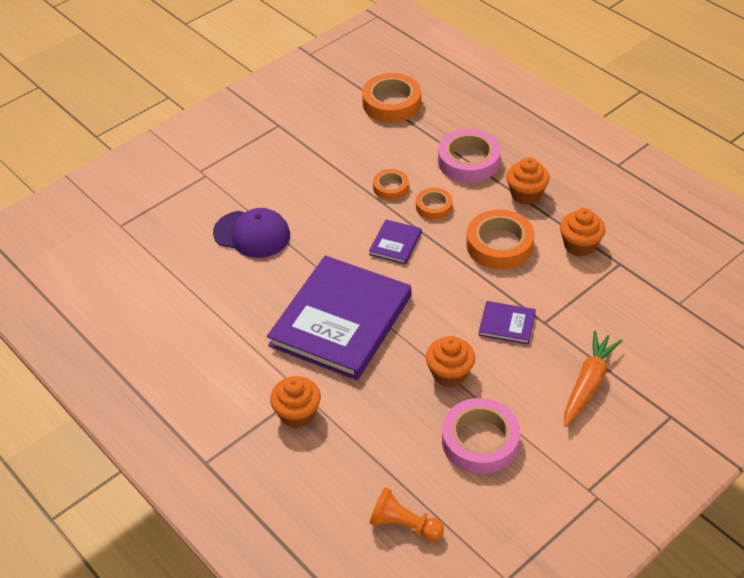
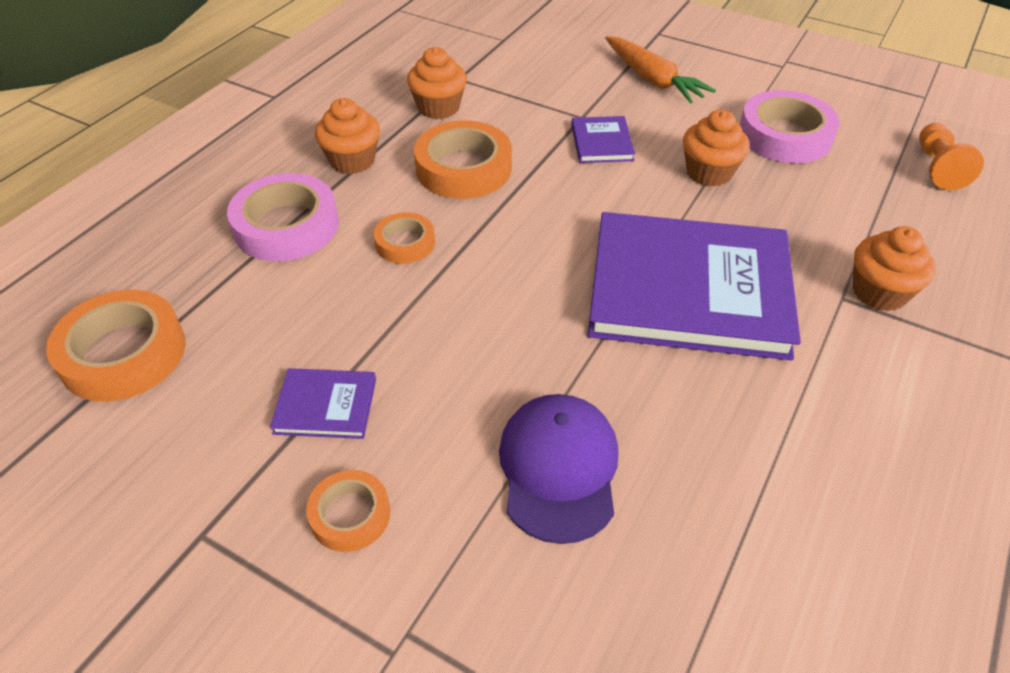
camera: 110 degrees left, 0 degrees up
(391, 187) = (371, 301): orange tape -> orange tape (350, 515)
(395, 243) = (502, 267): purple book -> purple book (325, 406)
(588, 384) = (652, 79): orange carrot -> orange carrot turned 135 degrees counterclockwise

